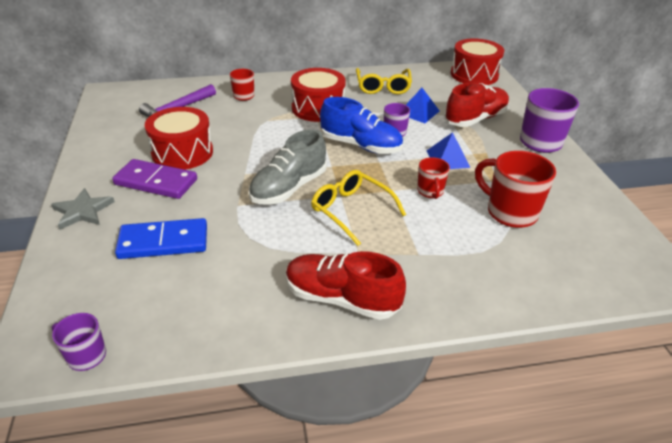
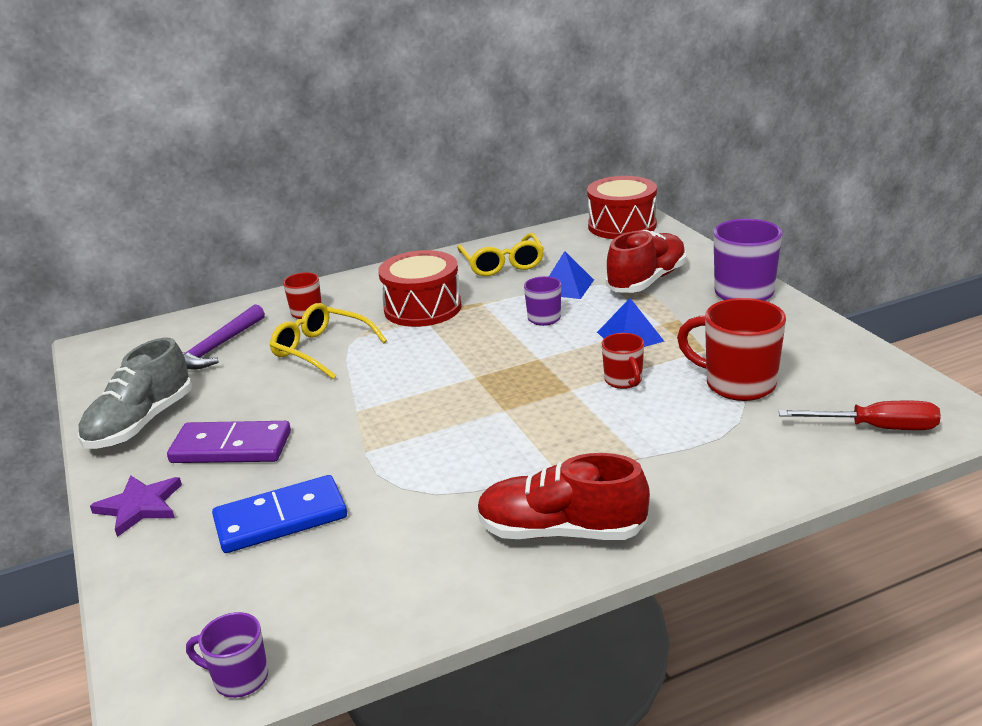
camera: 10 degrees left, 10 degrees down
(82, 211) = (139, 506): grey star -> purple star
(182, 153) = (252, 403): red drum -> none
(289, 188) = (428, 416): grey shoe -> grey shoe (141, 423)
(352, 211) = (528, 426): yellow glasses -> yellow glasses (322, 350)
(360, 145) = (504, 343): blue shoe -> none
(600, 271) = (876, 428): none -> red screwdriver

